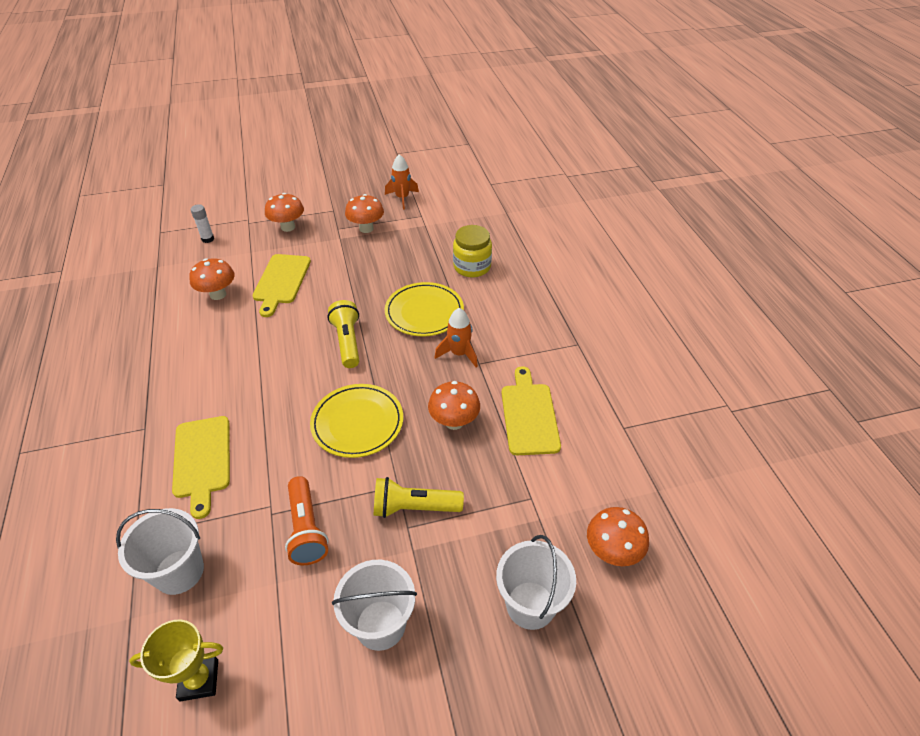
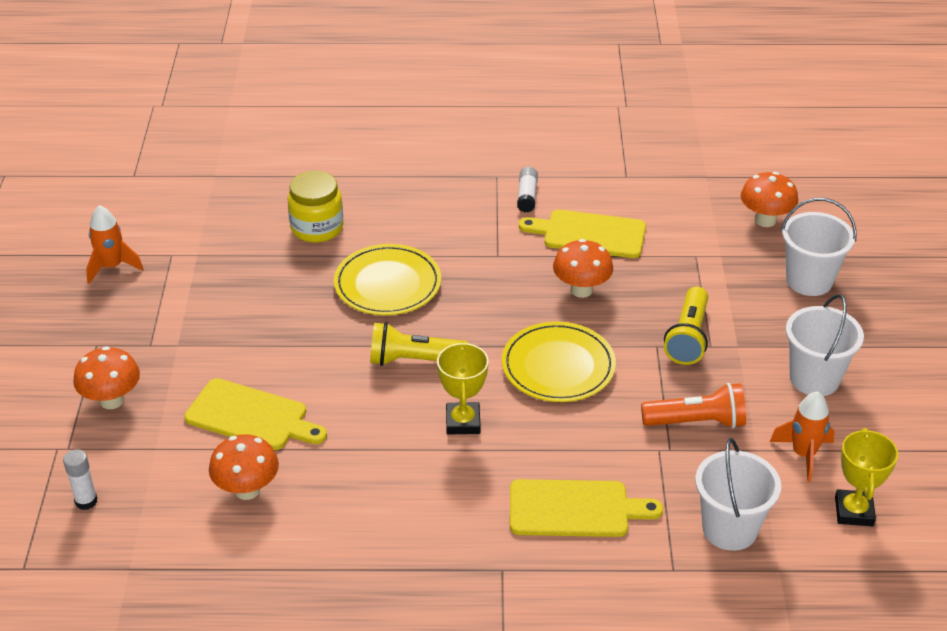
camera: 75 degrees left, 5 degrees down
(288, 379) = (463, 422): none -> yellow trophy
(366, 228) = (169, 314): orange mushroom -> none
(459, 354) = (475, 268): orange rocket -> orange rocket (803, 454)
(561, 367) = (527, 196): none -> white glue stick

